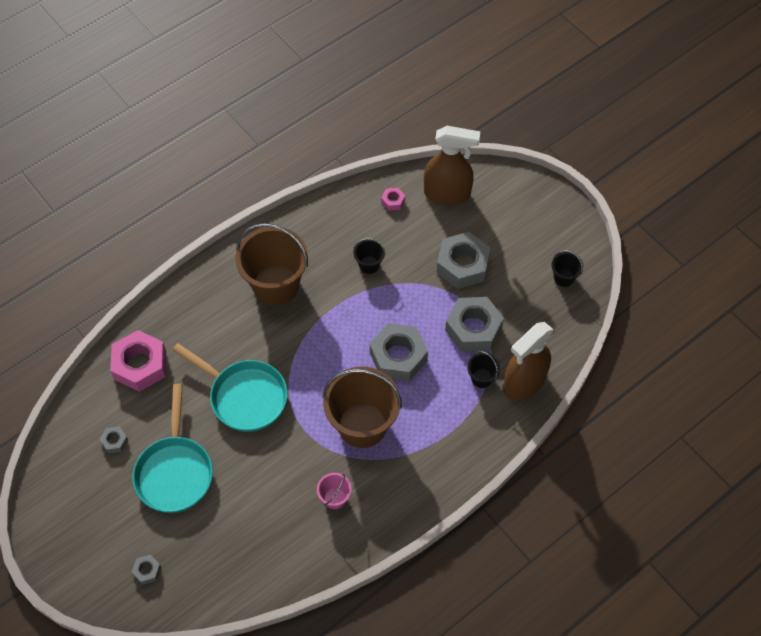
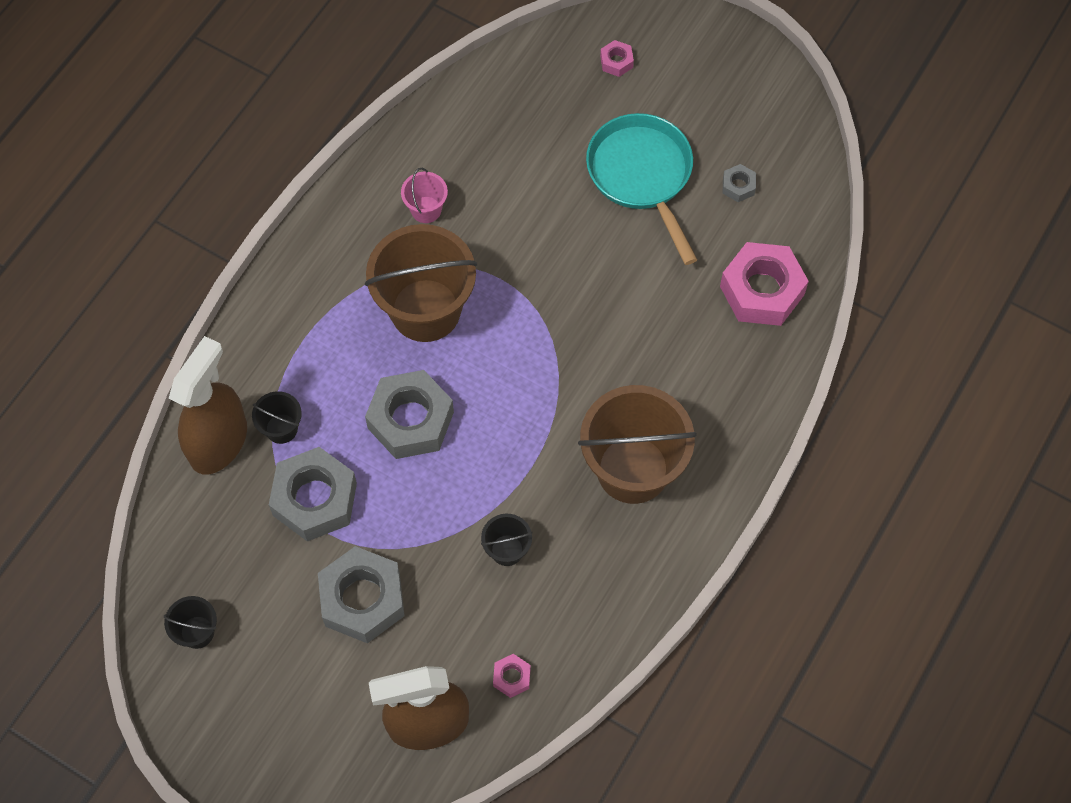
camera: 160 degrees right, 5 degrees up
(147, 571) = (616, 62): grey nut -> pink nut
(244, 396) = (600, 295): turquoise pan -> none

